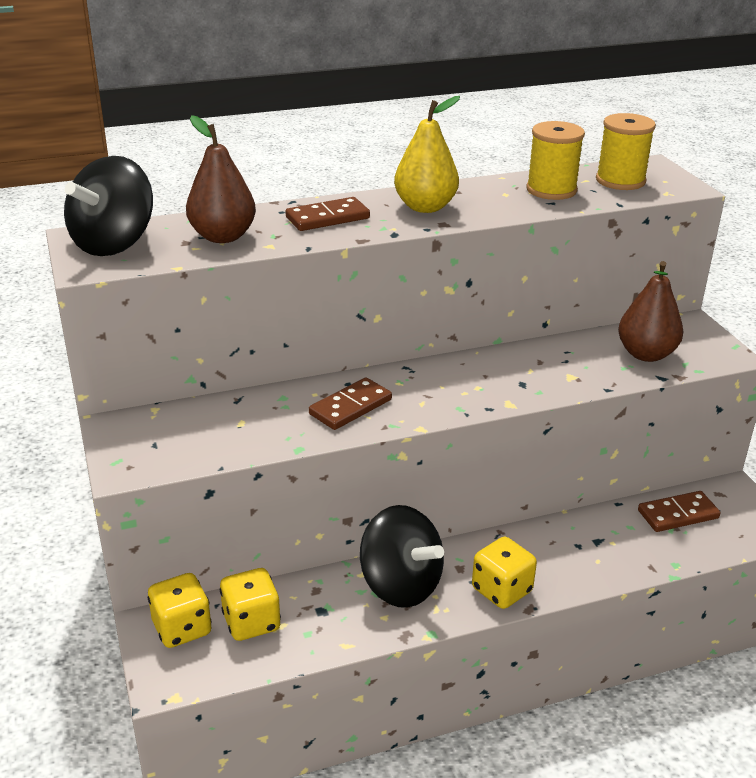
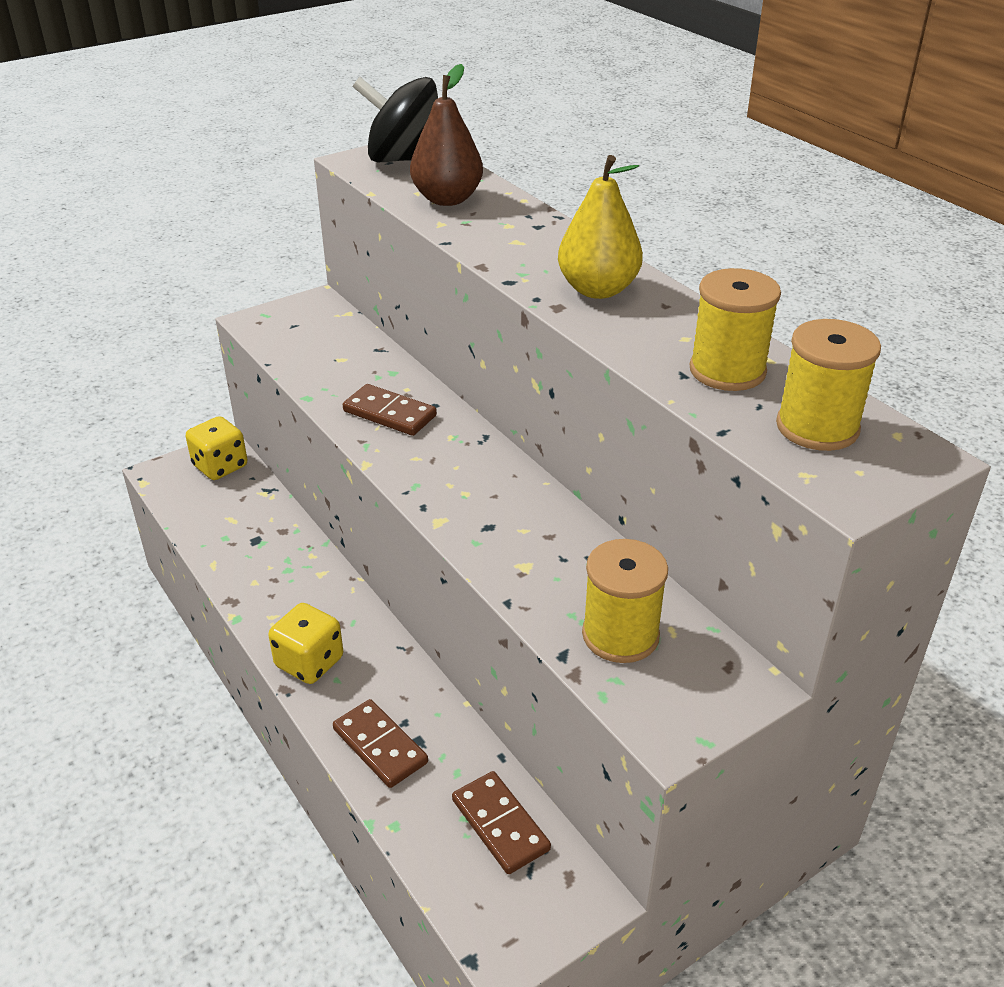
camera: 75 degrees right, 5 degrees up
(251, 622) = (233, 502): yellow dice -> none
(327, 218) = (526, 240): brown domino -> brown domino (380, 746)
(400, 585) = (301, 585): black spinning top -> none
(646, 354) = (620, 635): brown pear -> yellow spool

